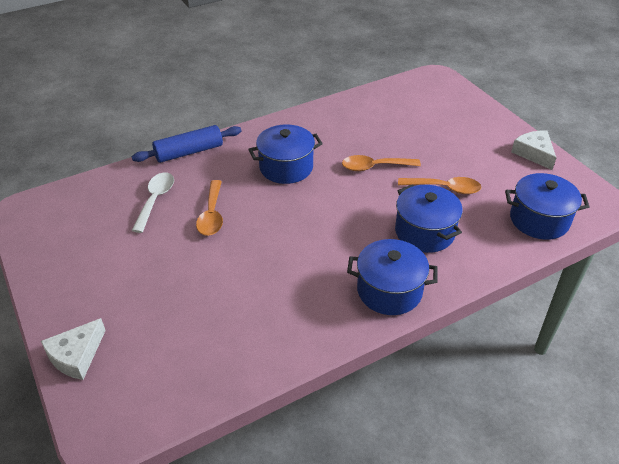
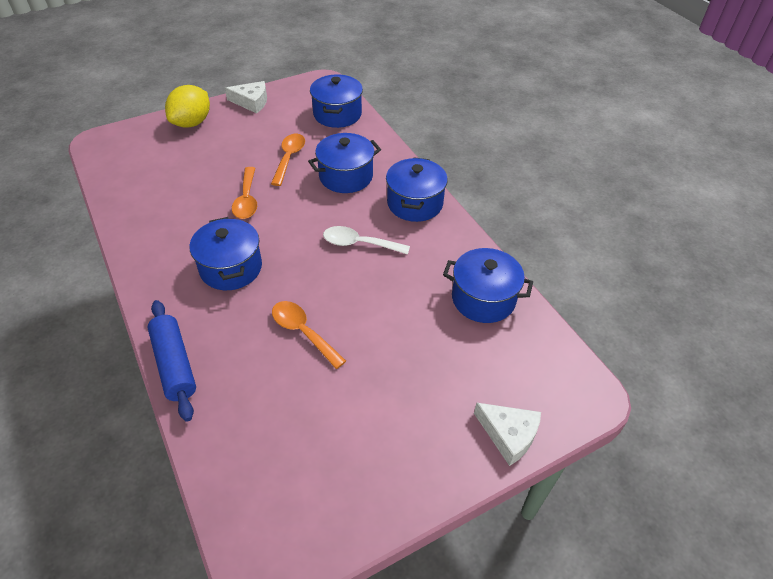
camera: 90 degrees left, 5 degrees up
(155, 200) = (267, 392): white spoon -> white spoon (359, 244)
(212, 215) = (303, 332): orange spoon -> orange spoon turned 135 degrees counterclockwise
(242, 347) = (483, 299): none -> blue pot
(482, 120) = (192, 123): none -> yellow lemon
(534, 153) = (251, 102): white cheese -> white cheese turned 150 degrees counterclockwise

